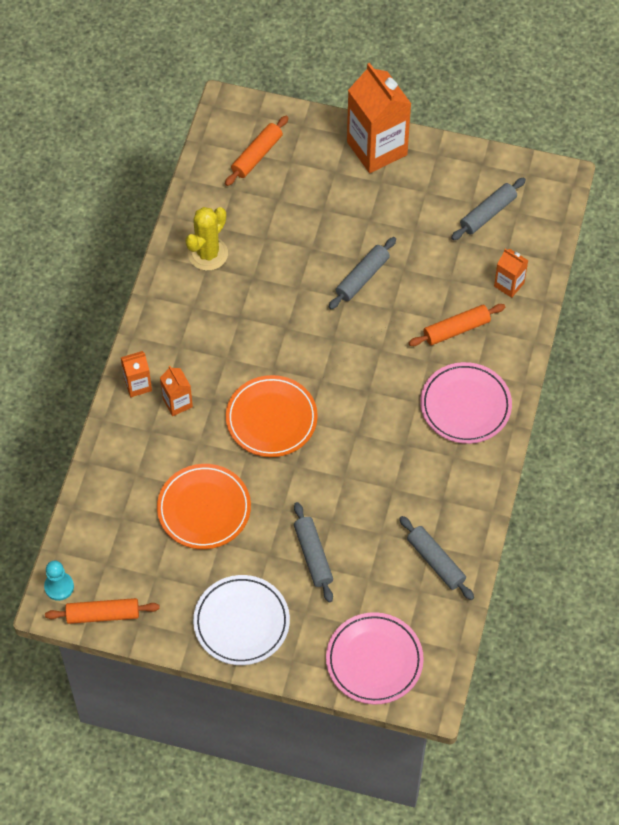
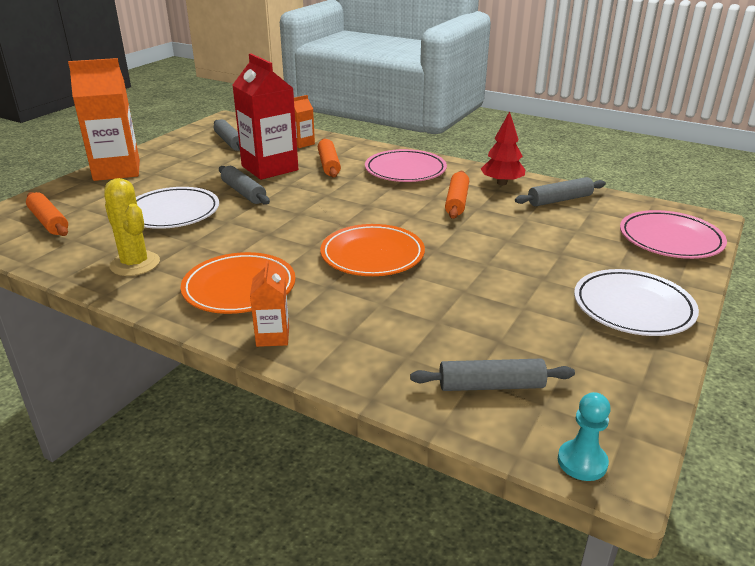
camera: 75 degrees left, 30 degrees down
(103, 614) = (630, 420): orange rolling pin -> orange rolling pin (456, 201)
(177, 403) = (317, 310): orange carton -> none
(204, 509) = (474, 312): orange plate -> orange plate (239, 288)
(302, 238) = (173, 212): none -> white plate
(313, 555) = (547, 254): grey rolling pin -> grey rolling pin (491, 386)
(428, 278) = (269, 168): none -> red carton
(462, 503) = (502, 183): none -> red tree

